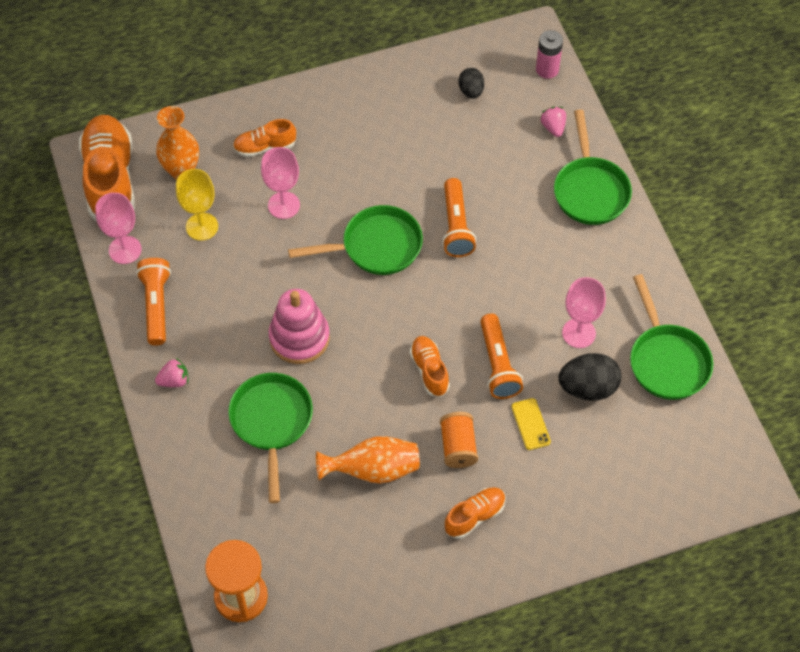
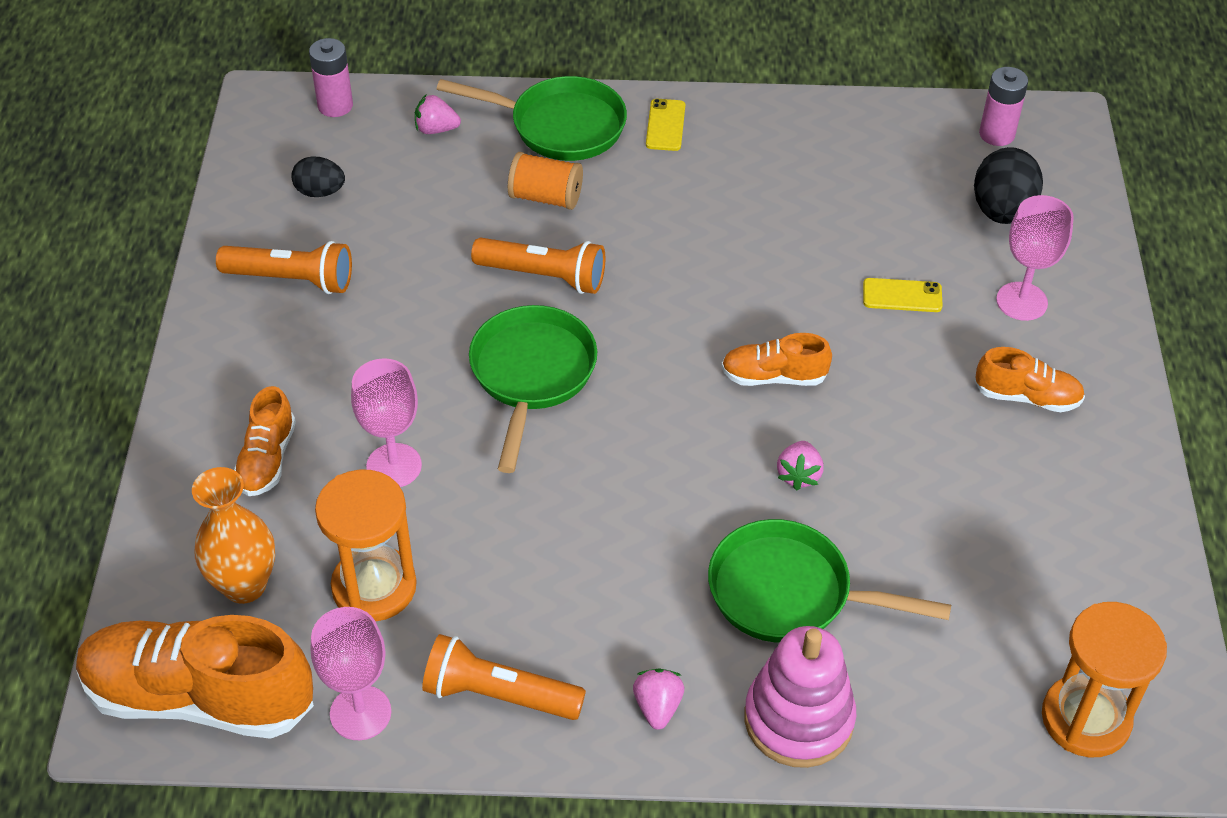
camera: 70 degrees left, 10 degrees down
(202, 226) = (374, 587): yellow goblet -> orange hourglass
(299, 338) = (650, 514): pink stacking toy -> pink stacking toy (798, 719)
(358, 405) = (799, 475): none -> pink strawberry
(373, 470) = (916, 489): orange vase -> none
(458, 446) = (910, 382): orange spool -> orange spool (545, 197)
(474, 516) = (1027, 397): orange shoe -> orange shoe turned 120 degrees clockwise
(498, 364) = (794, 300): orange flashlight -> orange flashlight (292, 279)
(578, 333) = (779, 205): pink goblet -> pink goblet (1021, 301)
(588, 388) = (867, 223): black egg -> black egg (1001, 211)
(621, 247) = (665, 125): none -> yellow phone
(667, 361) = (856, 138): green pan -> none
(716, 446) = (996, 134): none -> pink battery

